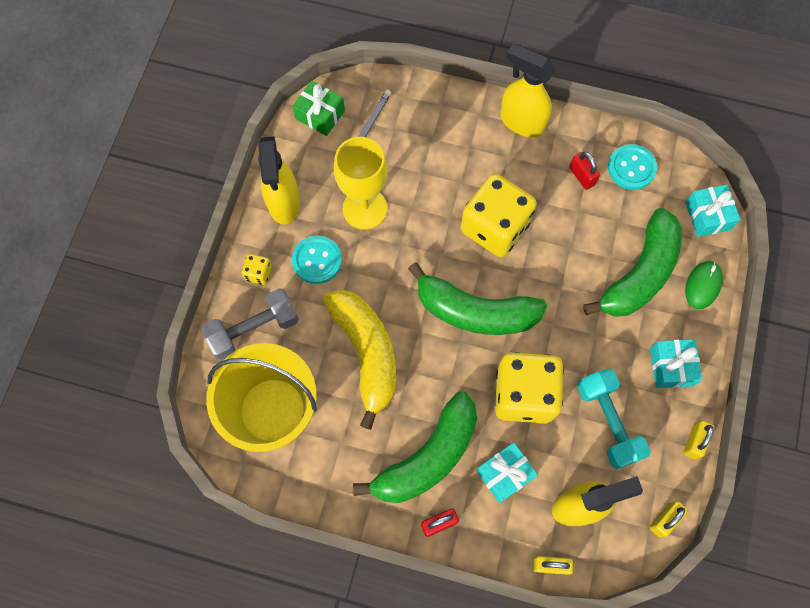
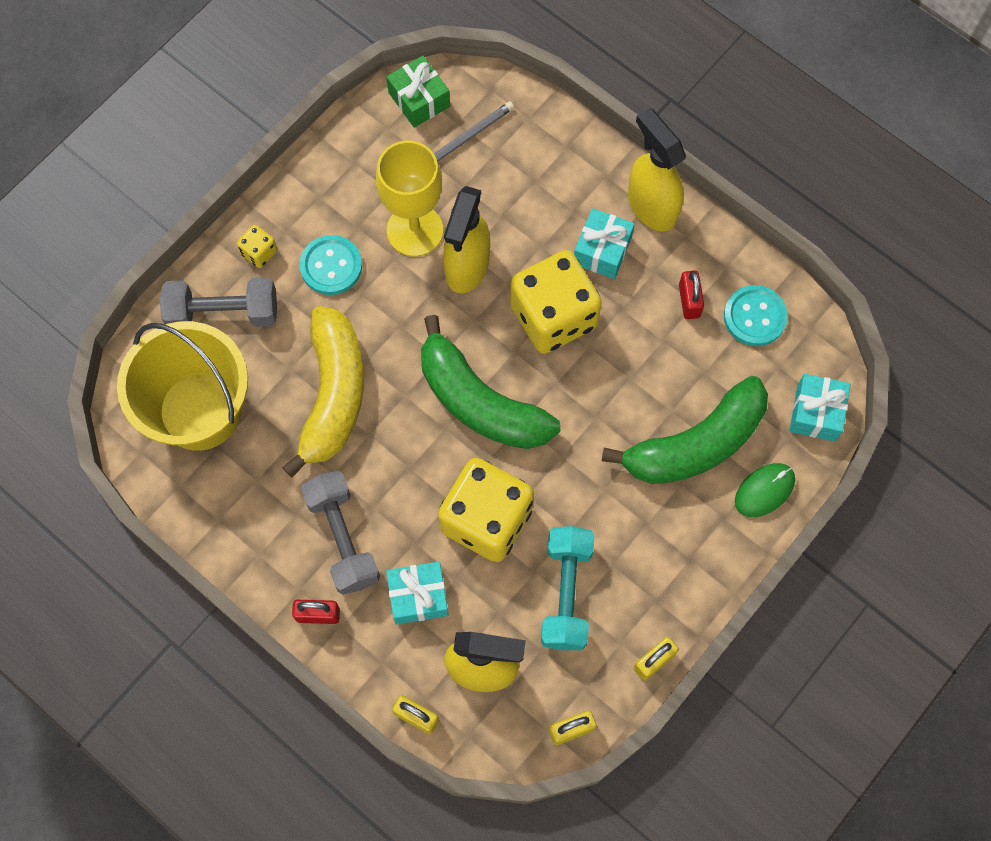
camera: 25 degrees right, 0 degrees up
(284, 203) = (326, 185): yellow spray bottle -> yellow spray bottle (467, 267)
(428, 457) = (343, 538): green banana -> grey dumbbell
(671, 367) = (674, 566): turquoise gift -> turquoise gift (602, 250)

